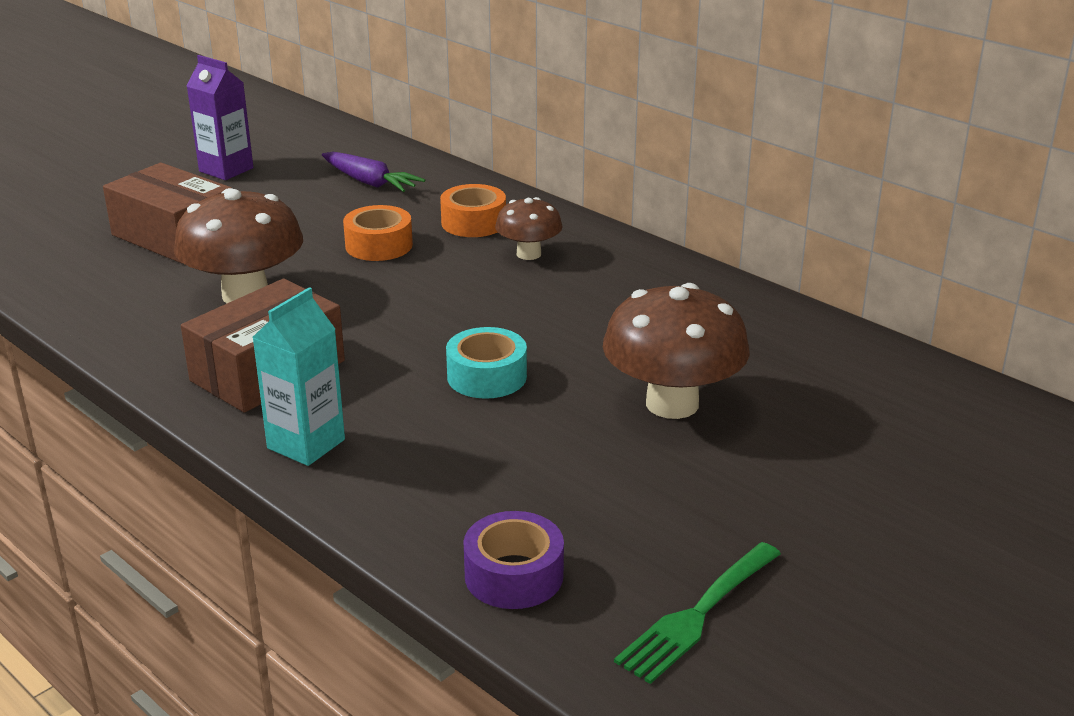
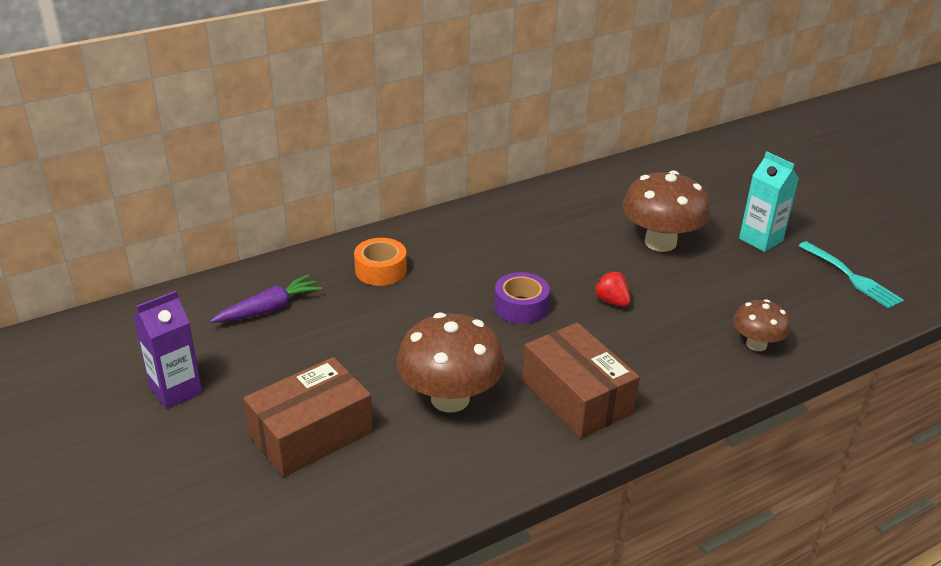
camera: 75 degrees left, 5 degrees up
(306, 444) = (679, 388): turquoise carton -> turquoise carton (760, 240)
(379, 245) = (395, 320): orange tape -> none
(487, 376) = (612, 301): turquoise tape -> red strawberry
(514, 575) = (821, 326): purple tape -> purple tape (521, 306)
(528, 254) = (446, 255): brown mushroom -> brown mushroom (756, 344)
(697, 615) = (852, 277): green fork -> turquoise fork

